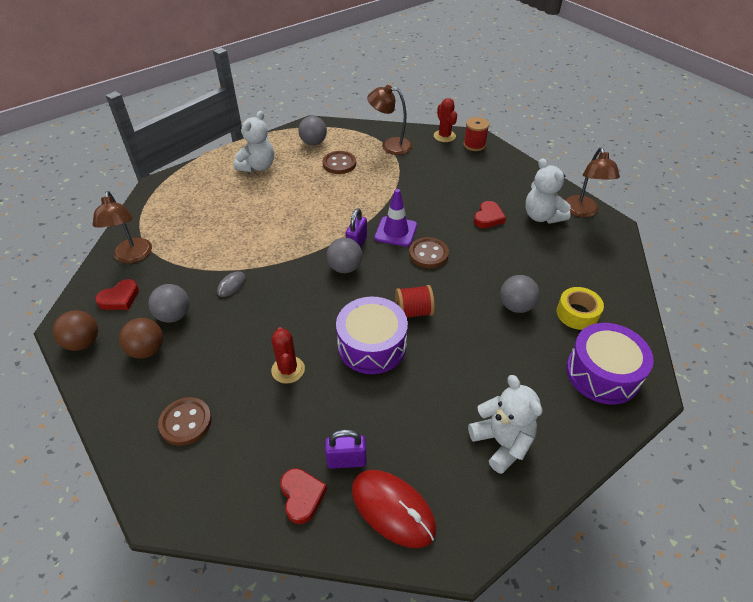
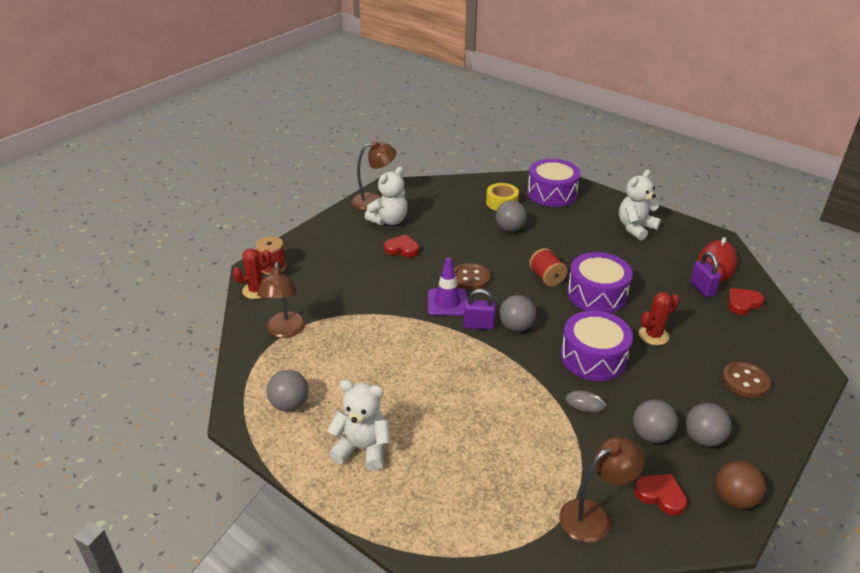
camera: 105 degrees left, 10 degrees down
(147, 350) = (703, 438): brown ball -> grey ball
(281, 309) = (593, 357): none -> purple drum
(339, 164) = (336, 368): brown button -> none

